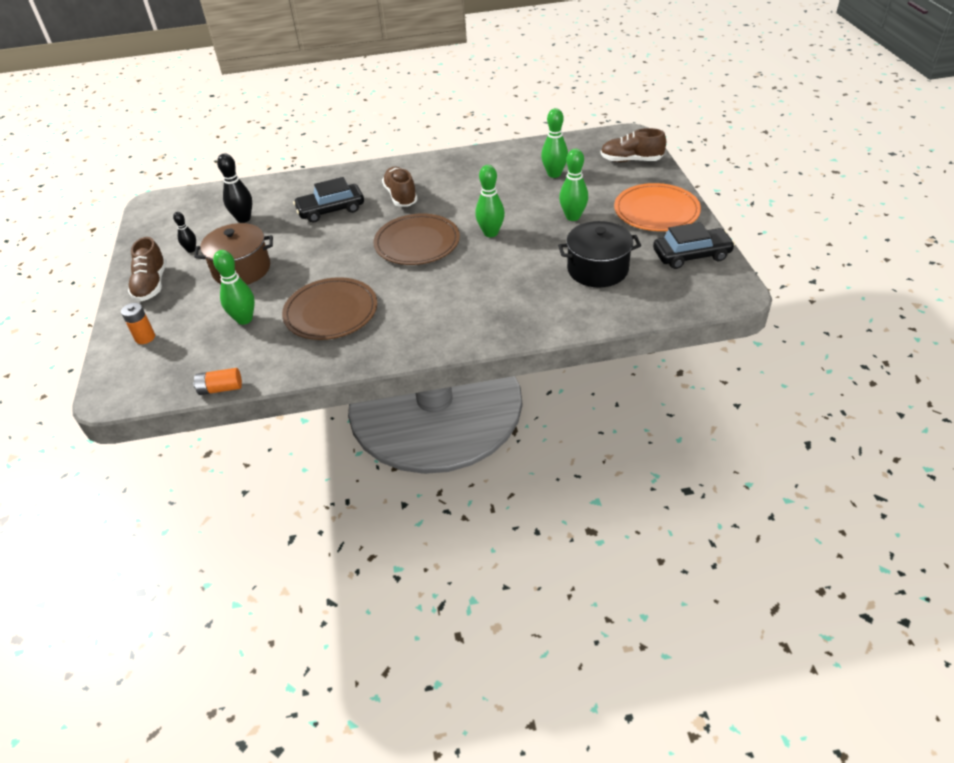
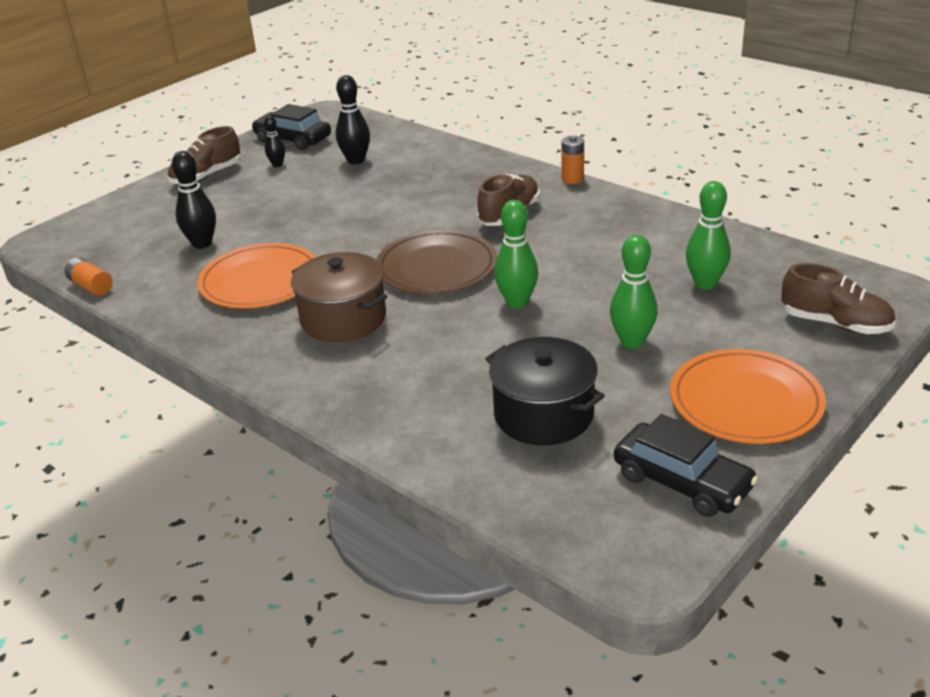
camera: 50 degrees right, 10 degrees down
(145, 337) = (130, 214): orange battery -> orange battery (572, 179)
(241, 269) = (276, 202): brown pot -> brown pot (343, 319)
(244, 319) = (202, 244): green bowling pin -> black bowling pin
(331, 210) = (430, 192): black car -> black car (293, 139)
(331, 312) = (260, 281): brown plate -> orange plate
(631, 160) = (835, 324): brown shoe -> brown shoe turned 150 degrees clockwise

